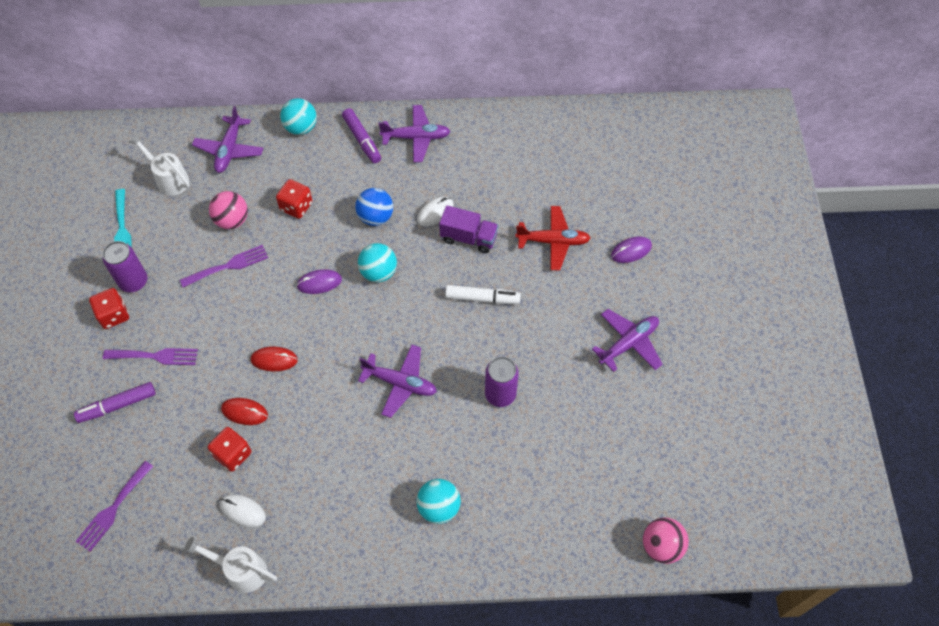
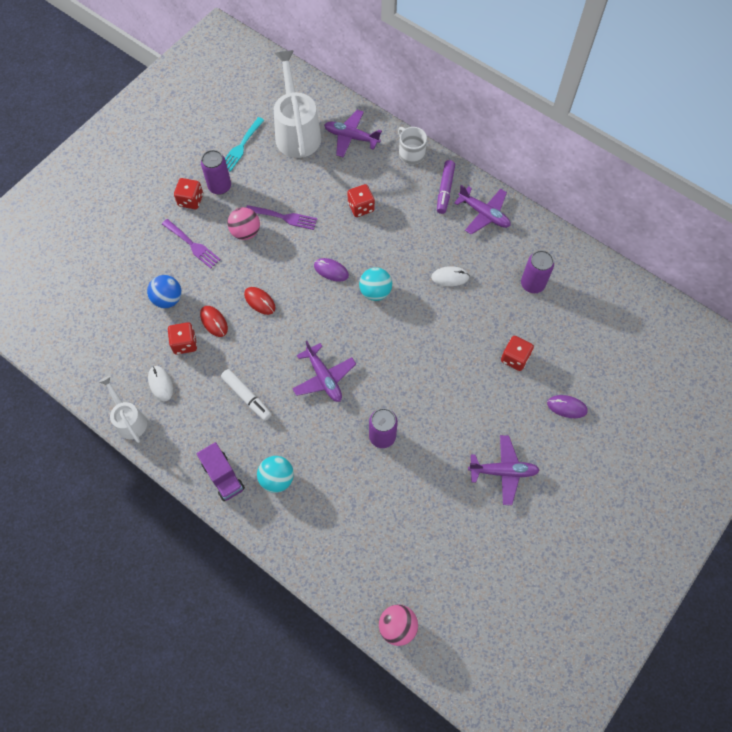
camera: 40 degrees right, 5 degrees up
(113, 509) = (92, 323): purple fork -> none
(117, 405) = (146, 260): purple marker -> none
(169, 179) = (297, 132): white watering can -> white watering can, size x1.77
(229, 150) = (351, 137): purple plane -> purple plane turned 60 degrees clockwise
(232, 220) = (312, 188): pink ball -> pink ball (245, 232)
(301, 128) = (411, 153): turquoise ball -> white mug
(375, 217) = (406, 252): blue ball -> blue ball (168, 299)
(469, 238) = (457, 312): purple truck -> purple truck (223, 476)
(482, 298) = (429, 361): white marker -> white marker (247, 397)
(511, 169) = (532, 284): none -> purple can
(553, 241) = (515, 358): red plane -> red dice

